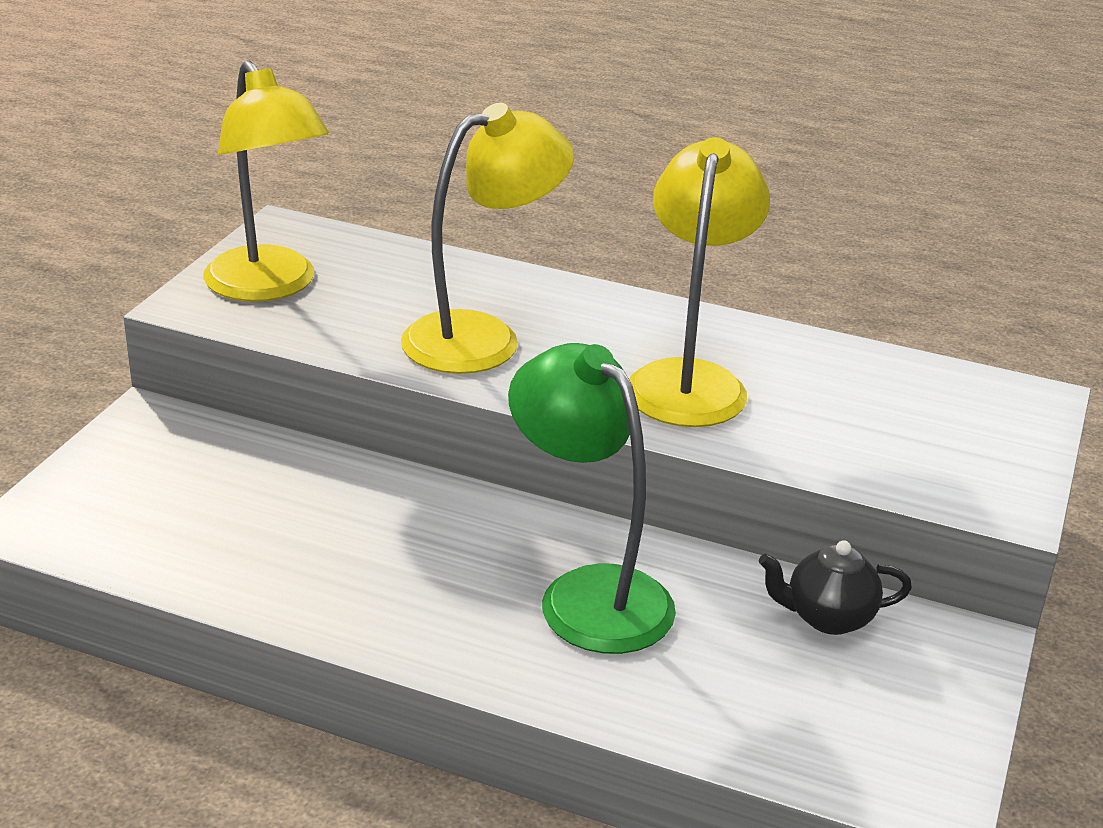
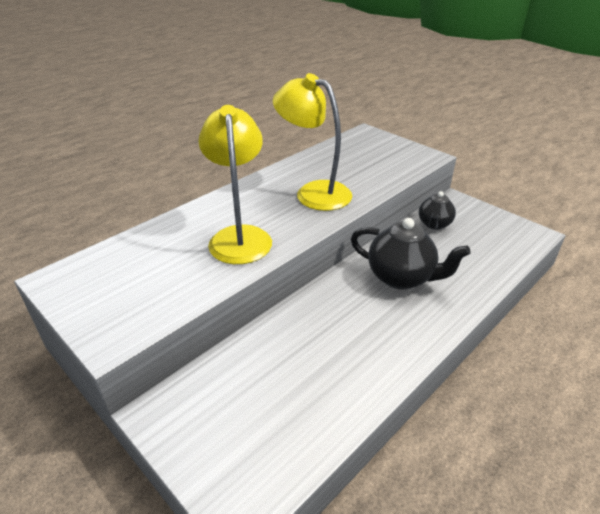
camera: 65 degrees left, 5 degrees up
(269, 287) = (121, 300): yellow lamp -> none
(588, 594) = (401, 277): green lamp -> black teapot

